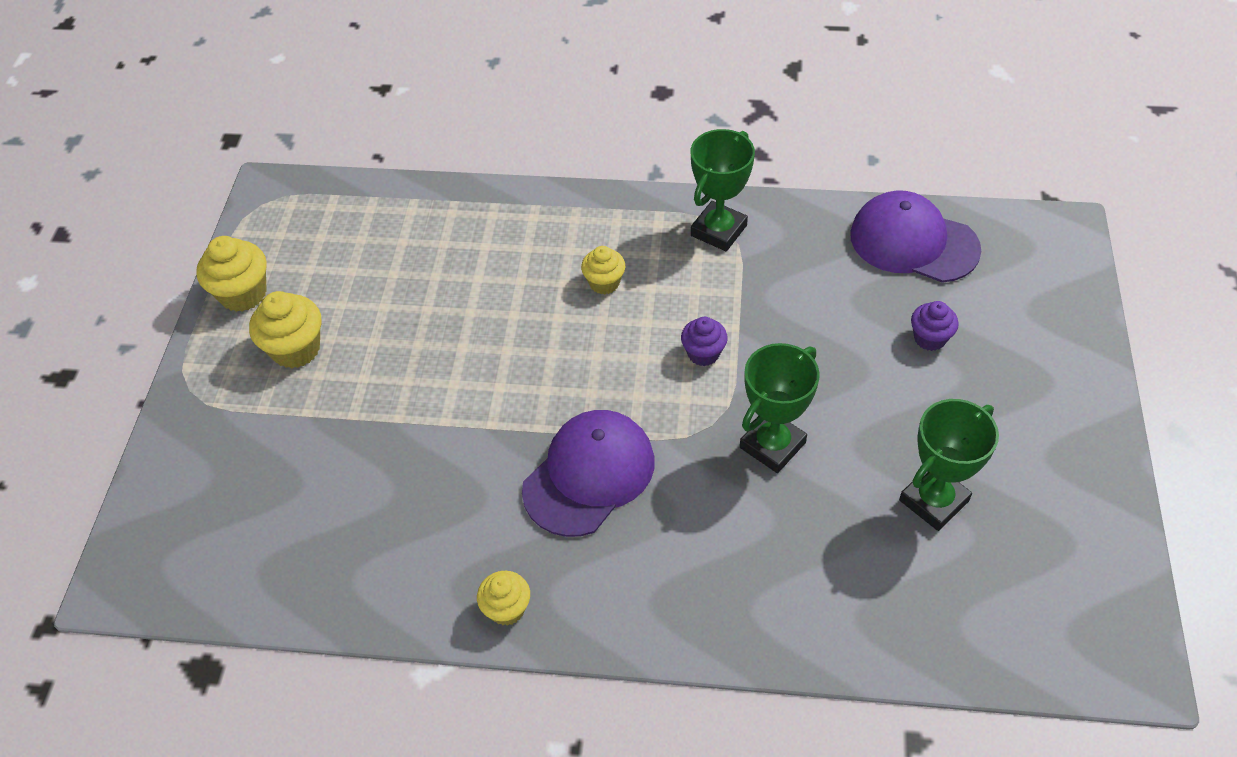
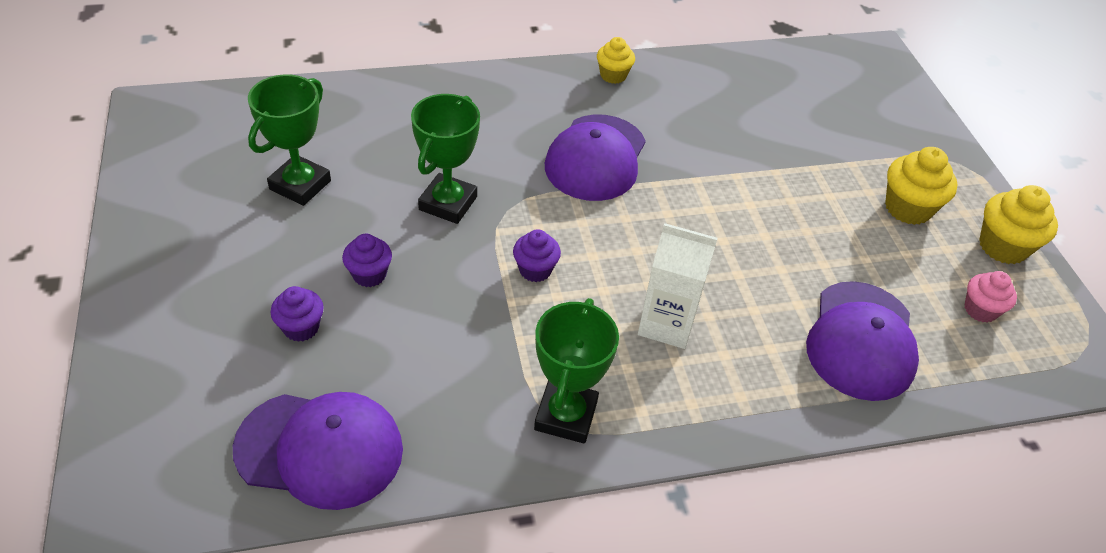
camera: 155 degrees right, 5 degrees down
(323, 244) = (980, 310): none -> pink cupcake
(446, 240) = (861, 340): none -> purple cap
(604, 283) = (666, 324): yellow cupcake -> white carton
(864, 378) = (369, 274): none -> purple cupcake

